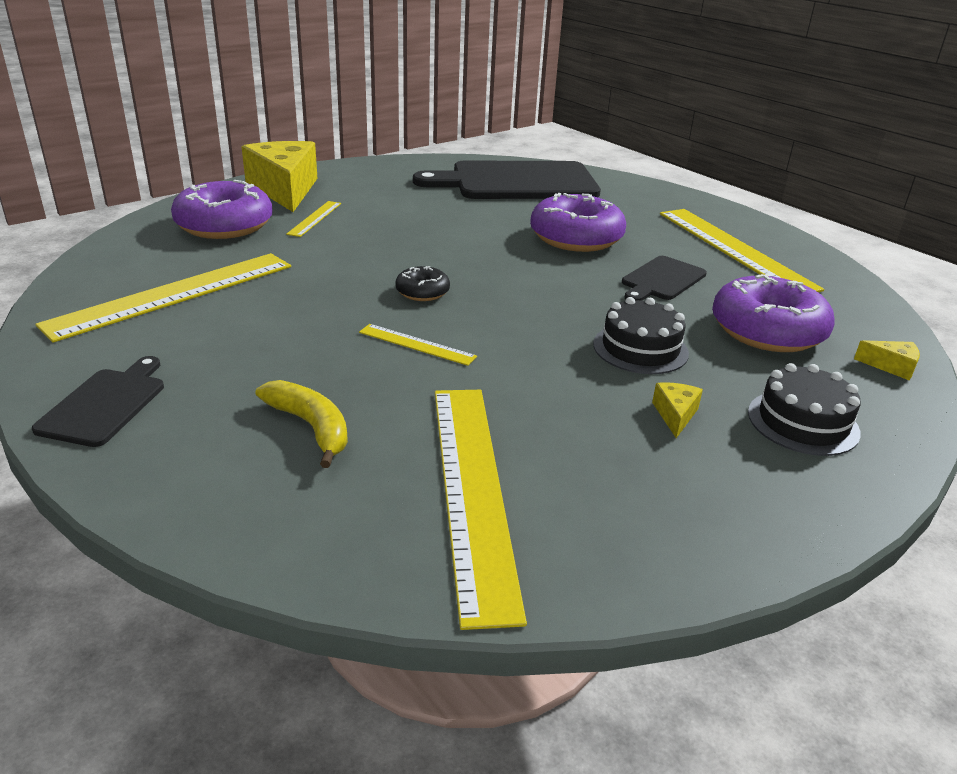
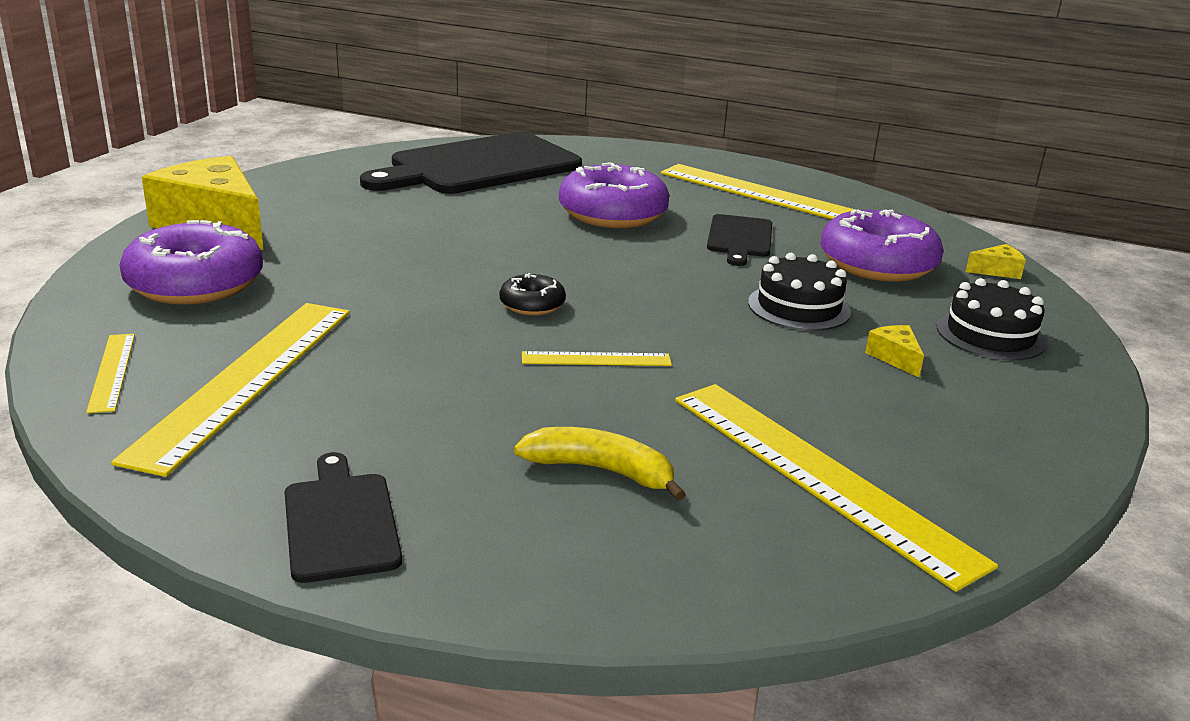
camera: 30 degrees left, 5 degrees down
(315, 218) = (301, 252): yellow ruler -> yellow ruler (112, 371)

